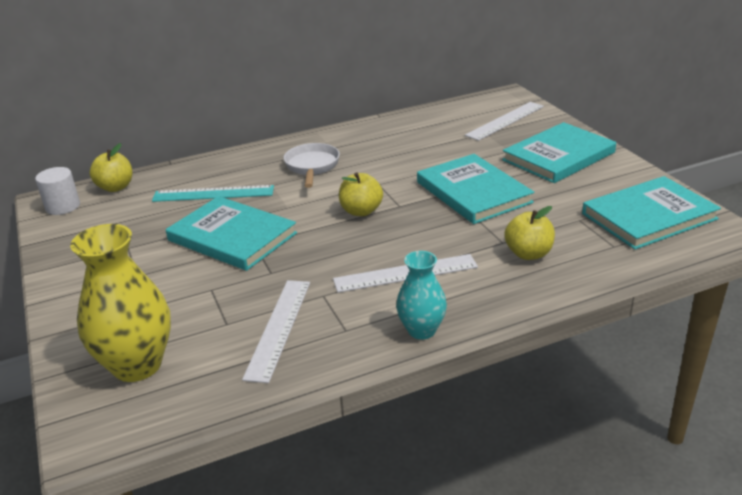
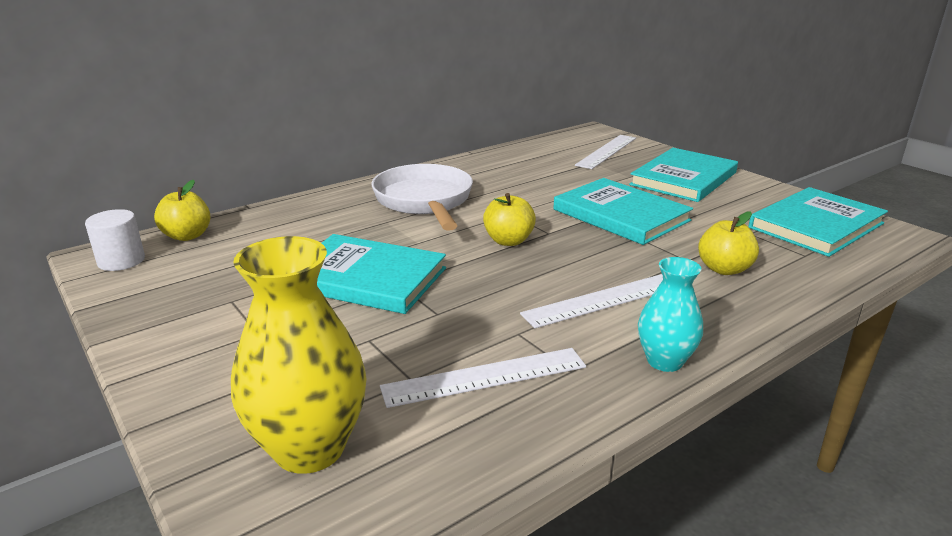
camera: 15 degrees left, 5 degrees down
(213, 193) = (319, 234): turquoise ruler -> none
(279, 328) = (485, 377): white ruler -> white ruler turned 75 degrees clockwise
(312, 166) = (424, 201): white pan -> white pan, size x1.56

